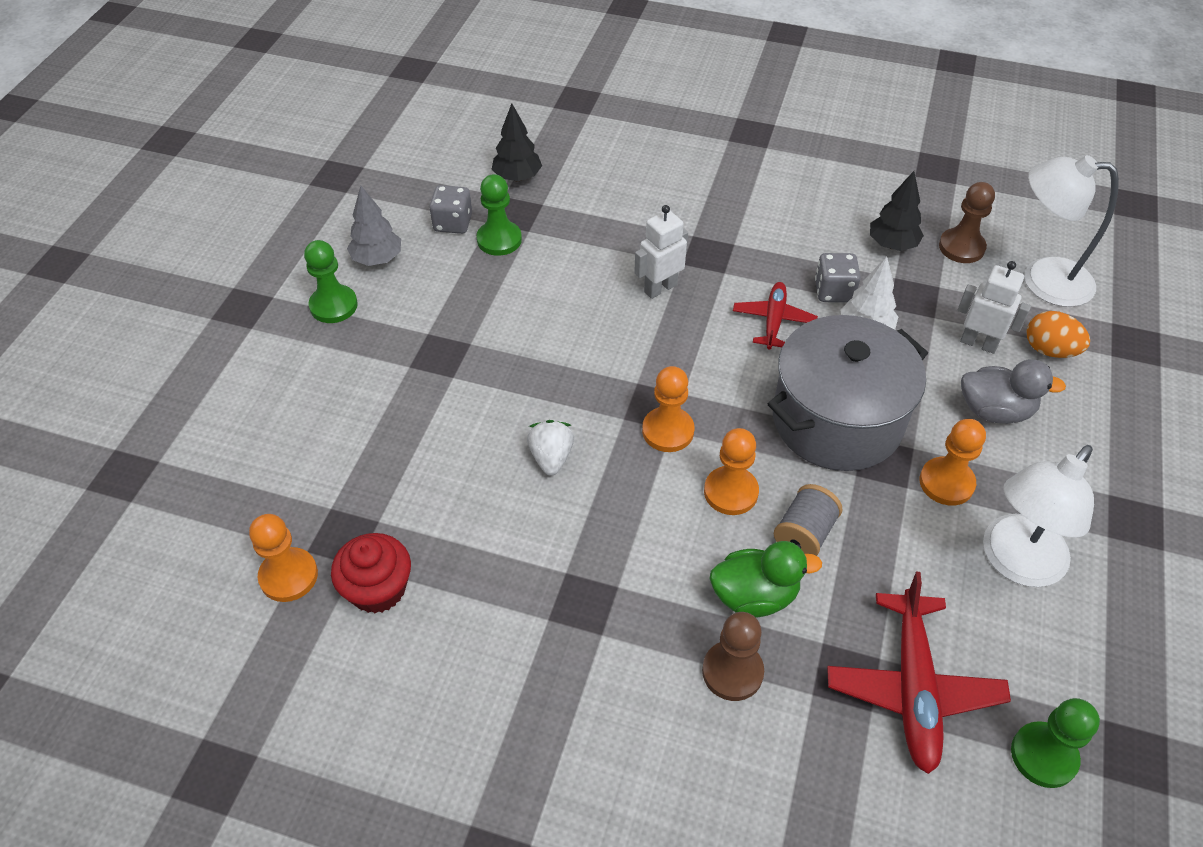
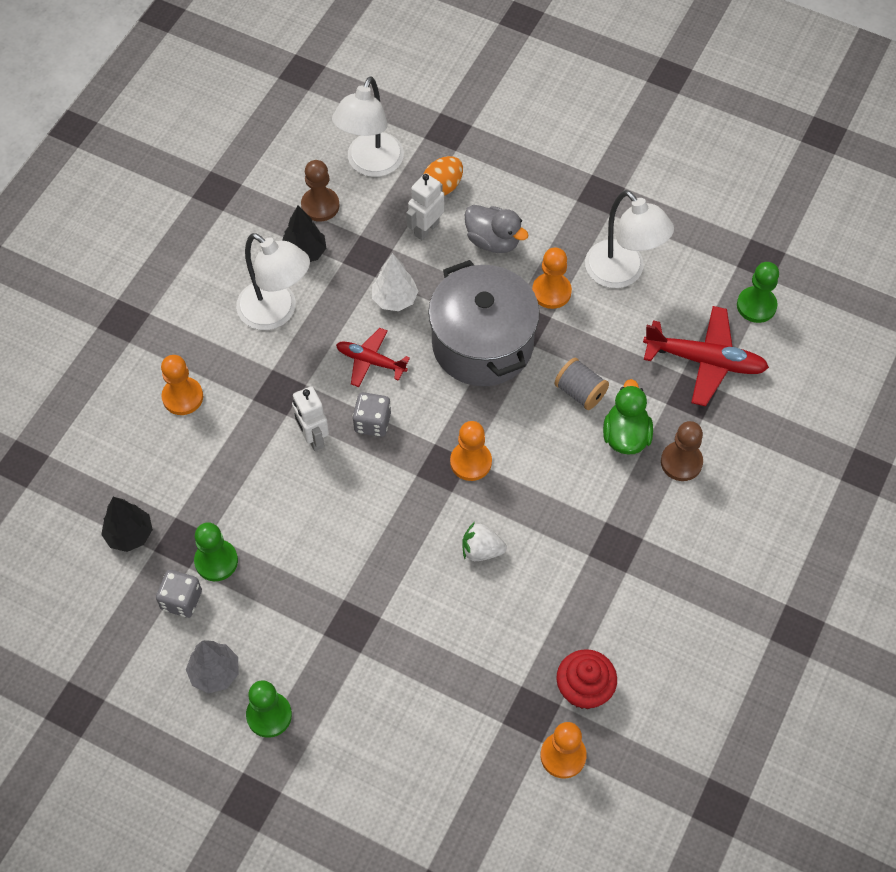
camera: 80 degrees left, 10 degrees up
(731, 492) = (536, 431): orange pawn -> orange pawn (182, 397)
(805, 235) = (276, 312): none -> white lamp
(834, 291) = (348, 310): grey dice -> grey dice (372, 422)
(994, 411) = (493, 241): grey duck -> grey duck turned 105 degrees clockwise

